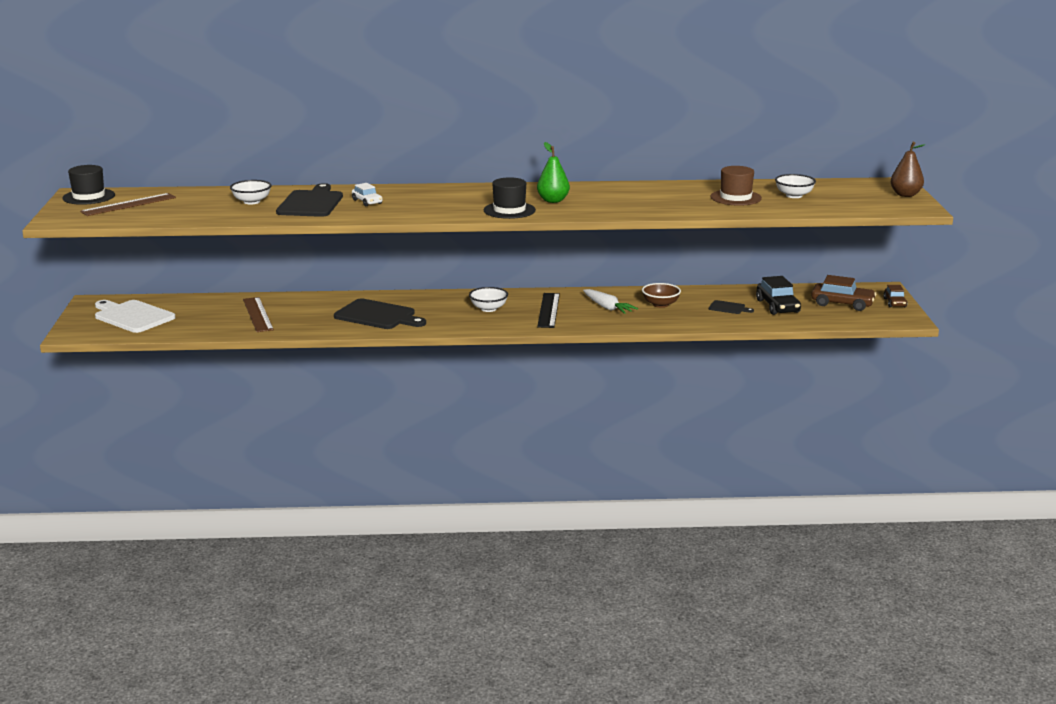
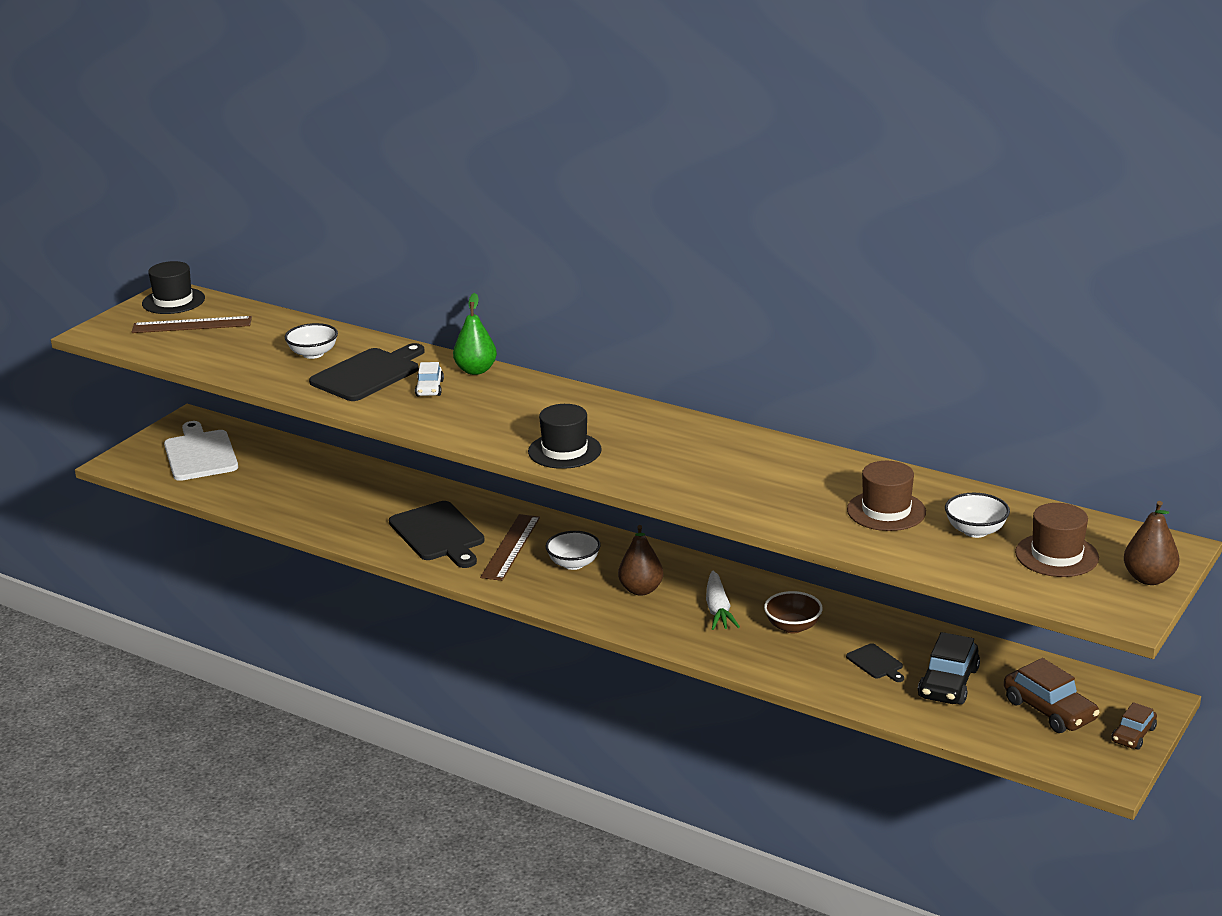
camera: 35 degrees right, 5 degrees up
(258, 314) = (320, 491): brown ruler -> brown ruler (511, 547)
(549, 310) = (641, 590): black ruler -> brown pear
(553, 200) = (641, 448): green pear -> green pear (476, 370)
(849, 196) = (1056, 555): none -> brown hat

